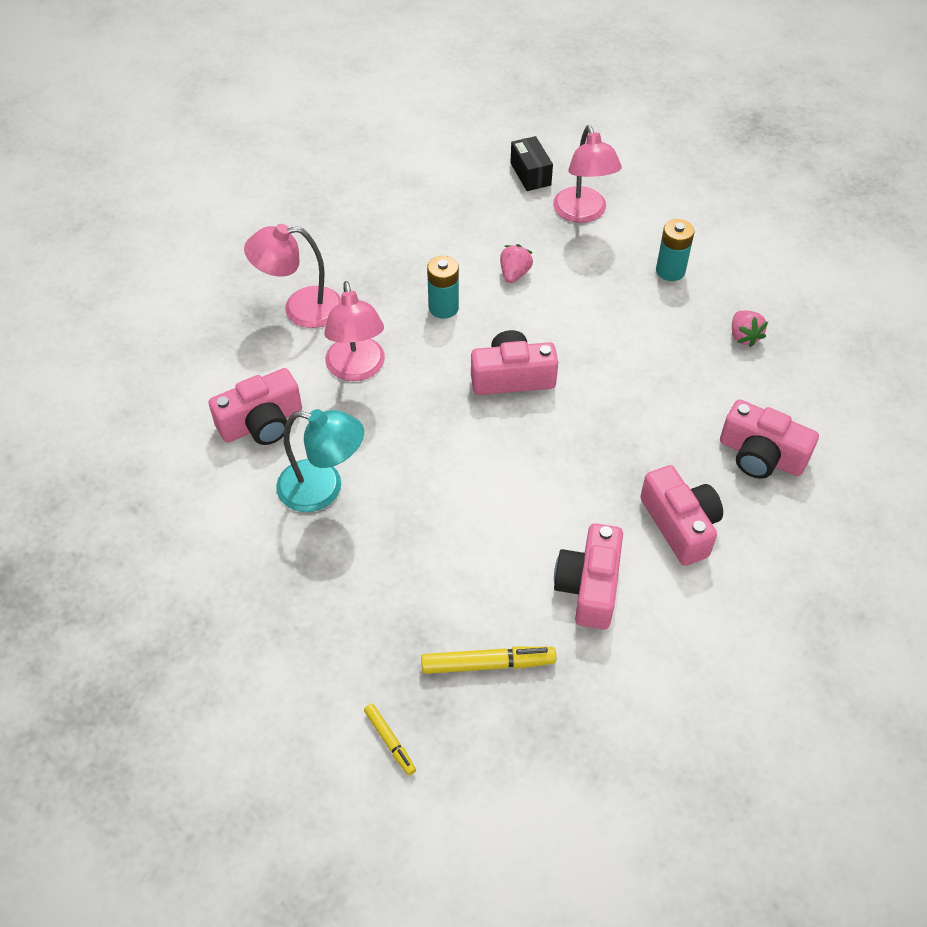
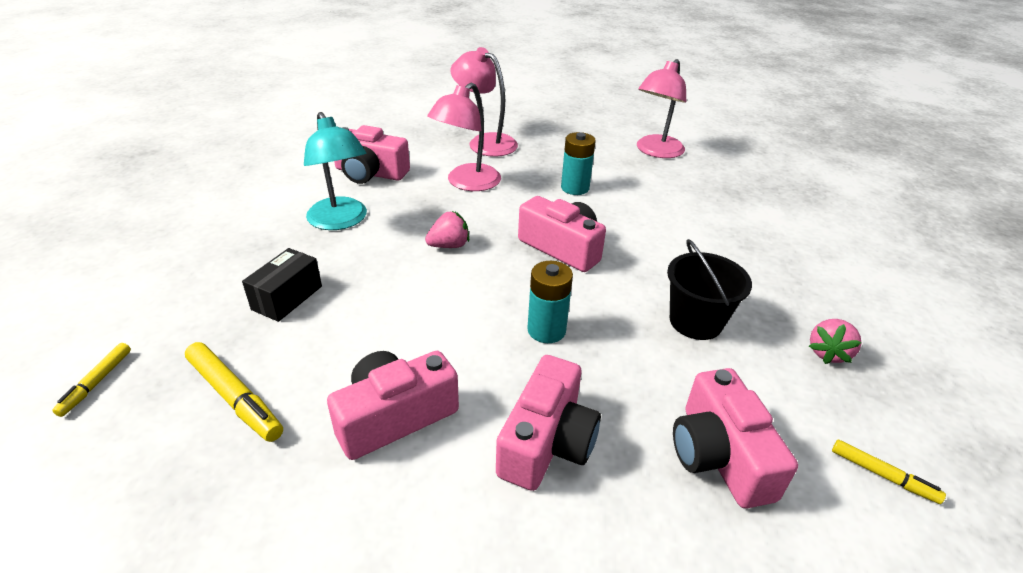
camera: 45 degrees right, 15 degrees down
(514, 274) = (657, 200): pink strawberry -> pink strawberry (449, 245)
(530, 174) = (752, 162): black box -> black box (287, 298)
(583, 213) = (767, 199): pink lamp -> pink lamp (656, 151)
(658, 372) = (695, 322): none -> black bucket
(670, 271) = (805, 268): turquoise battery -> turquoise battery (546, 330)
(833, 400) = (883, 475): none -> yellow marker

